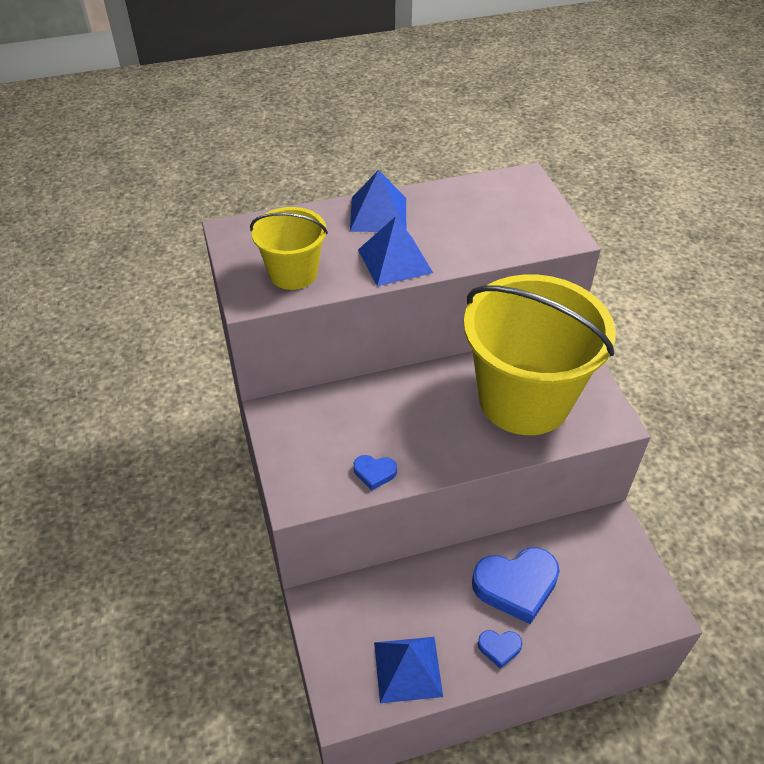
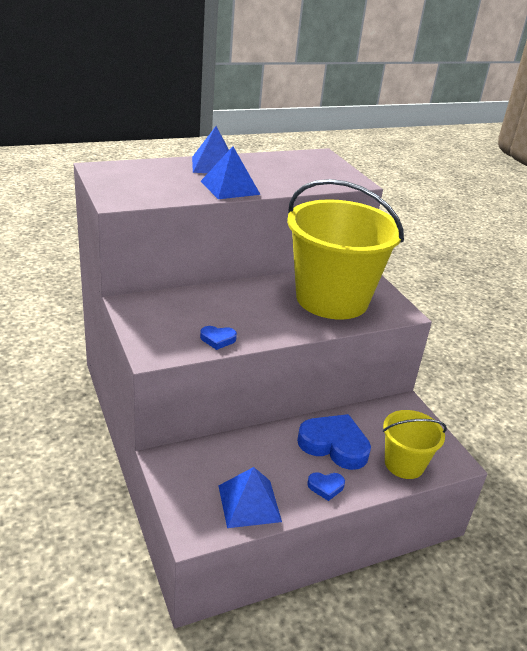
camera: 10 degrees left, 15 degrees down
(293, 273) = (150, 190): yellow bucket -> yellow bucket (404, 464)
(516, 586) = (334, 445): blue heart -> blue heart turned 135 degrees counterclockwise

